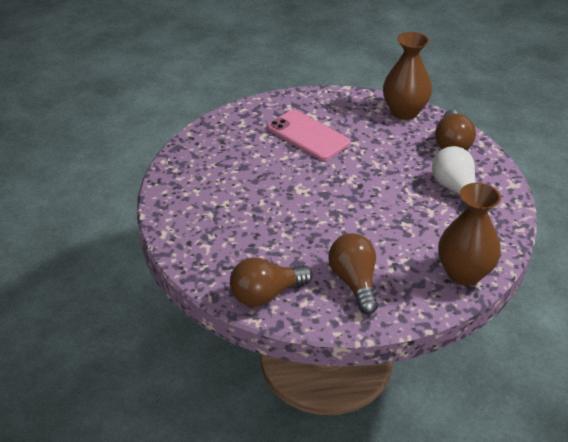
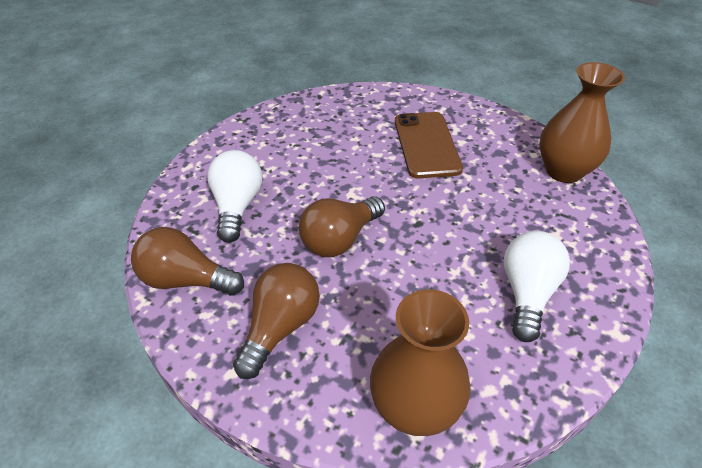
camera: 40 degrees right, 5 degrees up
(237, 237) = (237, 206): none -> white light bulb
(308, 135) = (426, 145): pink phone -> brown phone
(452, 143) = (585, 235): brown light bulb -> brown light bulb (340, 239)

